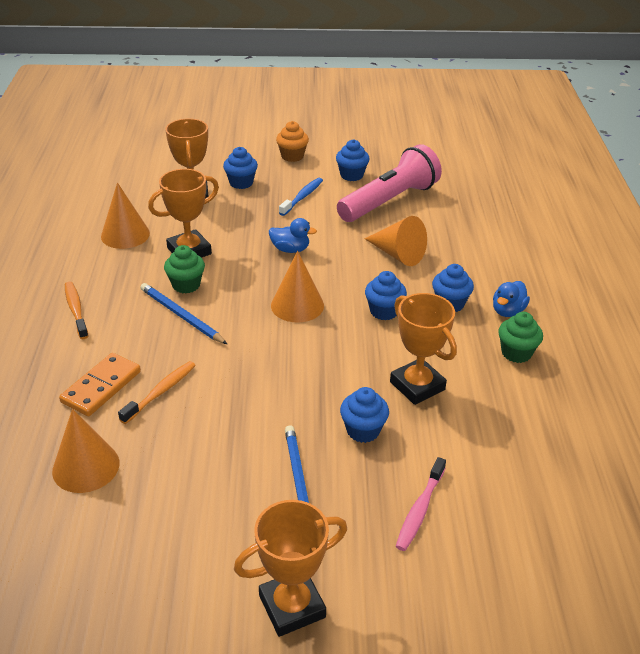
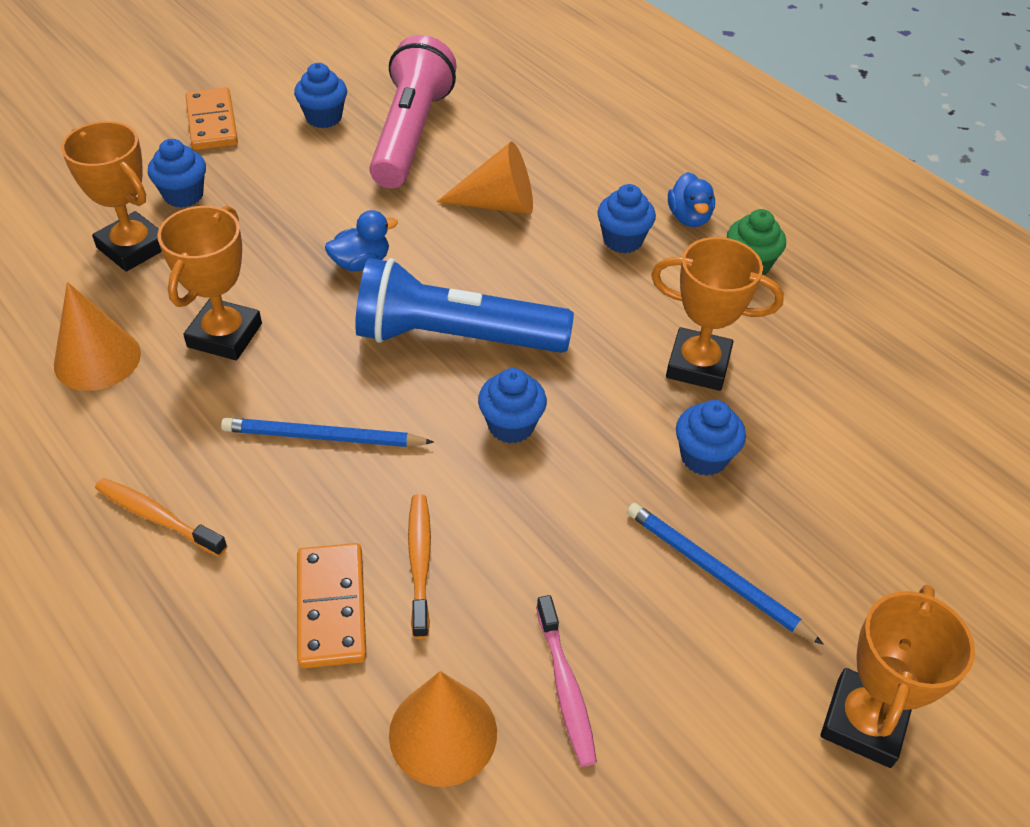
camera: 40 degrees left, 10 degrees up
(186, 285) = (278, 388): green cupcake -> none
(292, 156) = (212, 123): orange cupcake -> orange domino
(297, 305) = (455, 337): orange cone -> blue flashlight
(302, 197) = (293, 178): blue toothbrush -> none
(384, 311) = (563, 289): blue cupcake -> blue cupcake (511, 425)
(419, 510) = (856, 514): pink toothbrush -> pink toothbrush (565, 688)

